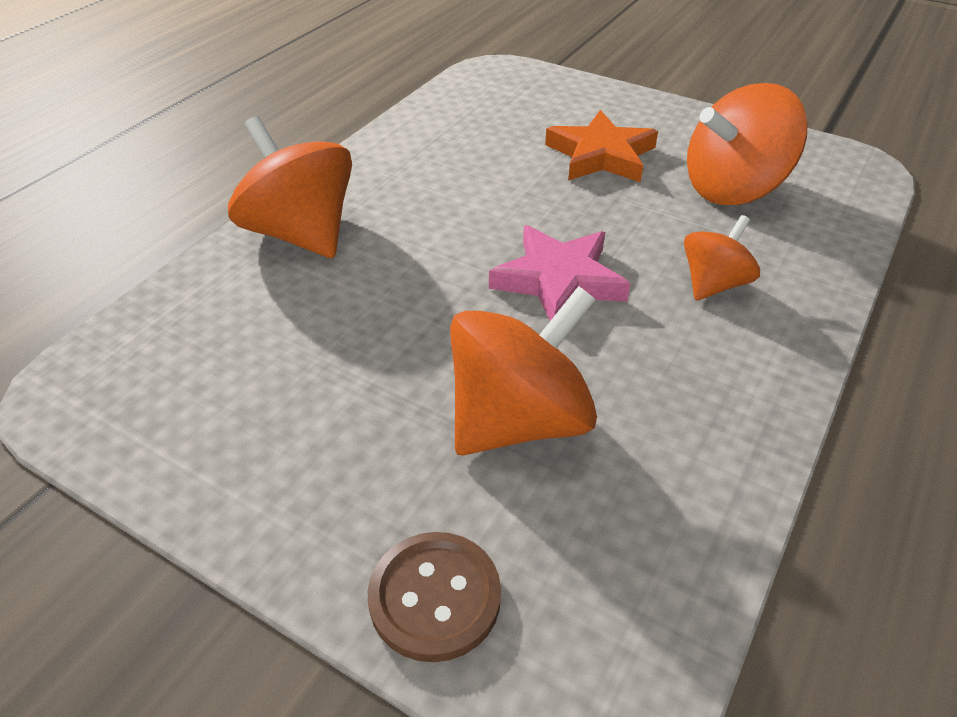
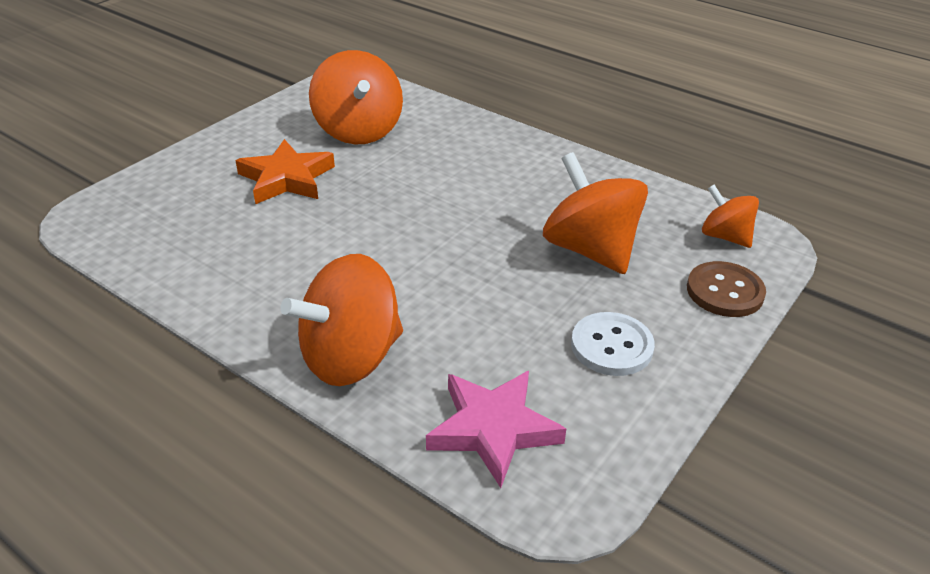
camera: 85 degrees left, 5 degrees down
(306, 440) = (611, 346): none -> white button
(559, 280) = (451, 218): pink star -> pink star (493, 429)
(713, 284) = (466, 158): orange spinning top -> orange spinning top (725, 236)

